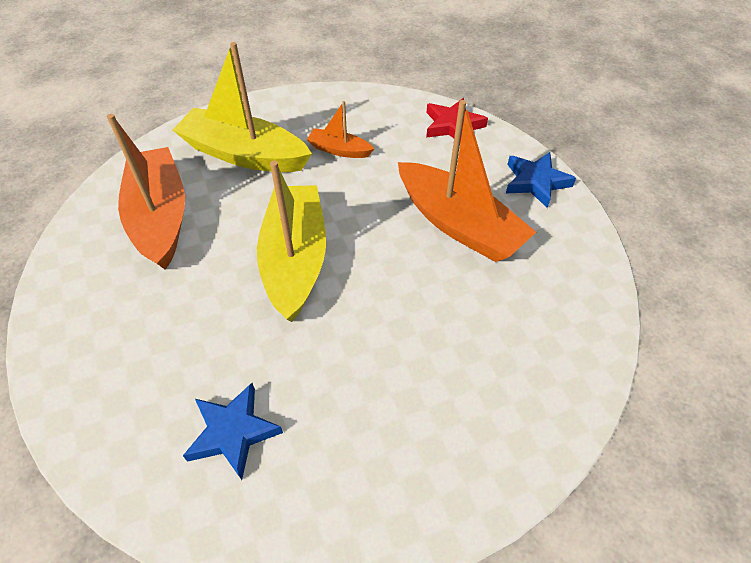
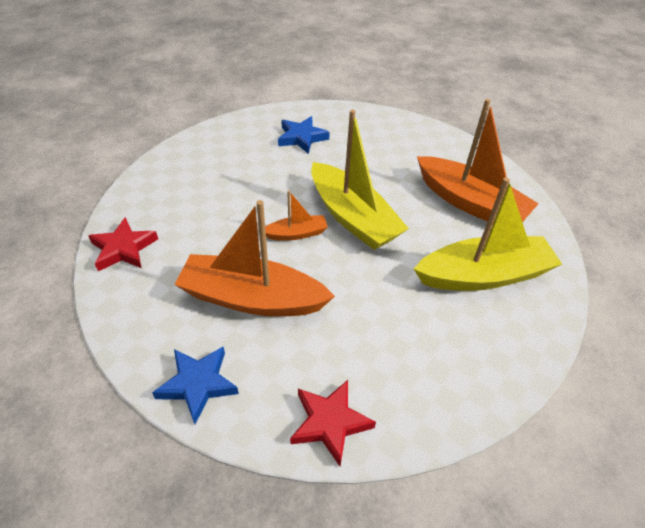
camera: 145 degrees right, 5 degrees down
(339, 150) = (414, 322): orange boat -> orange boat (296, 234)
(576, 344) = (123, 248): none -> red star

